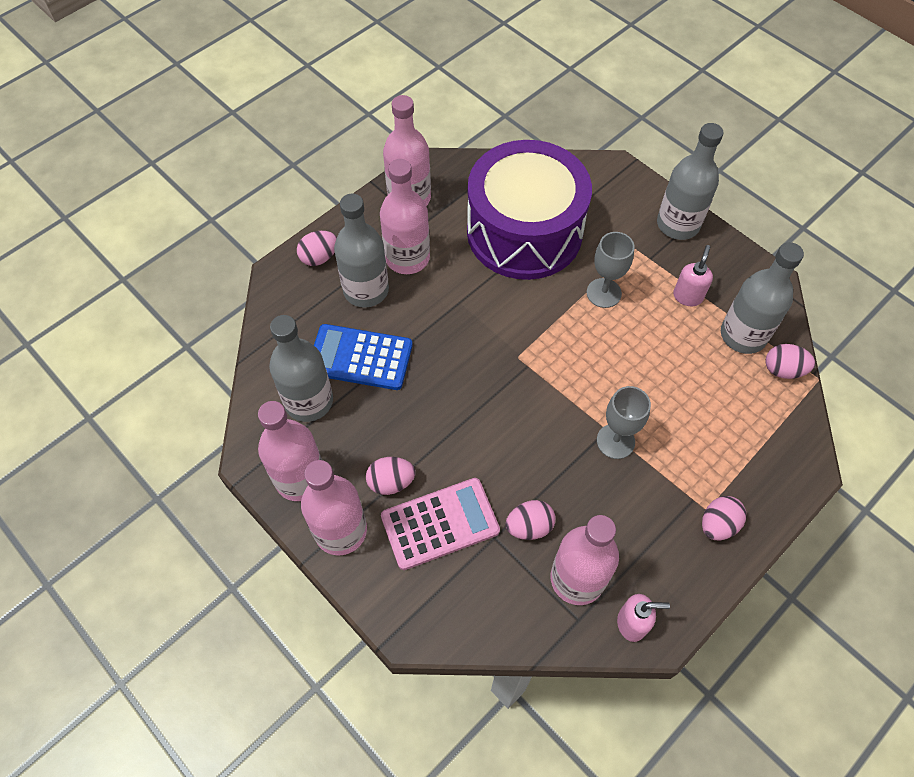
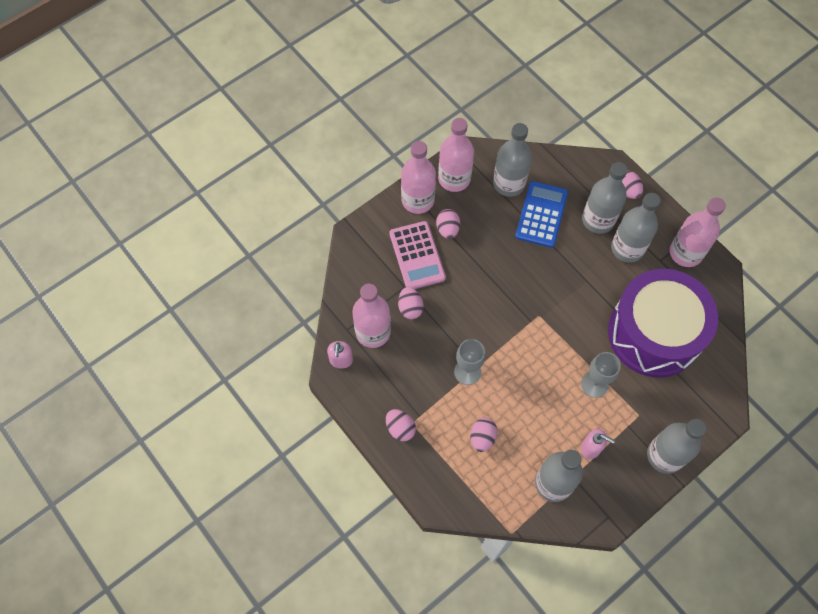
camera: 95 degrees right, 5 degrees up
(407, 258) = (627, 248): pink bottle -> grey bottle
(783, 370) = (520, 507): pink egg -> pink egg (482, 438)

